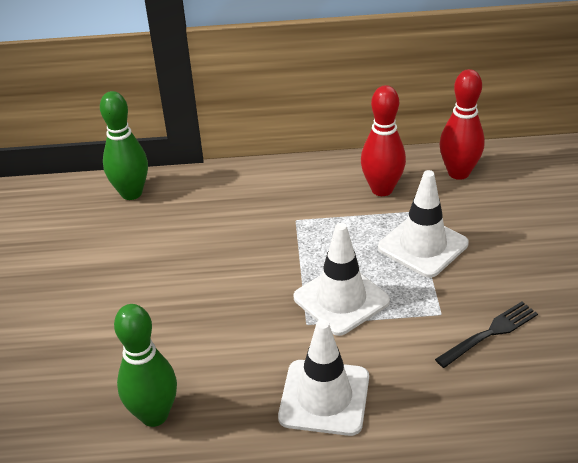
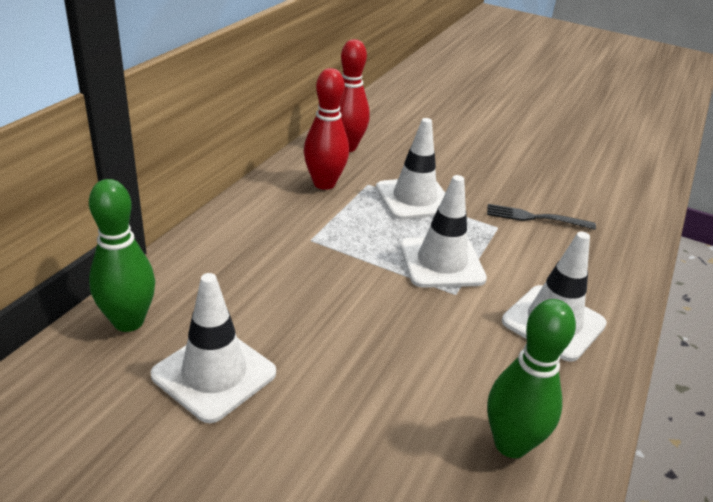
camera: 65 degrees left, 5 degrees down
(114, 249) = (214, 374): none -> white traffic cone
(490, 333) = (535, 218): black fork -> black fork turned 75 degrees counterclockwise

